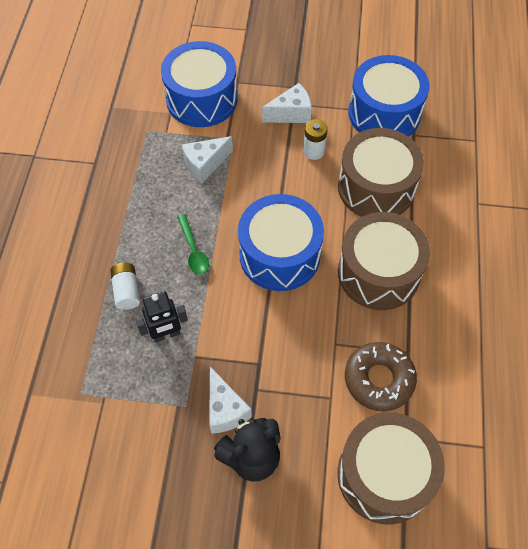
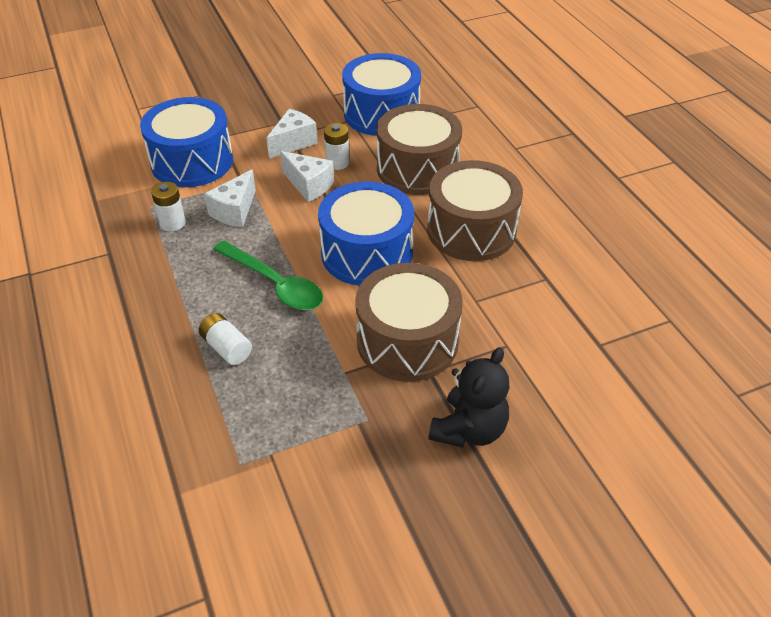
camera: 30 degrees left, 15 degrees down
(154, 155) = (172, 223): none -> white battery
(166, 334) = (299, 367): black robot -> none
(193, 250) = (275, 284): green spoon -> green spoon, size x1.65
(225, 409) = (411, 403): white cheese -> white cheese (309, 185)
(379, 379) = (538, 310): brown donut -> none
(384, 475) = (605, 383): brown drum -> brown drum (407, 341)

